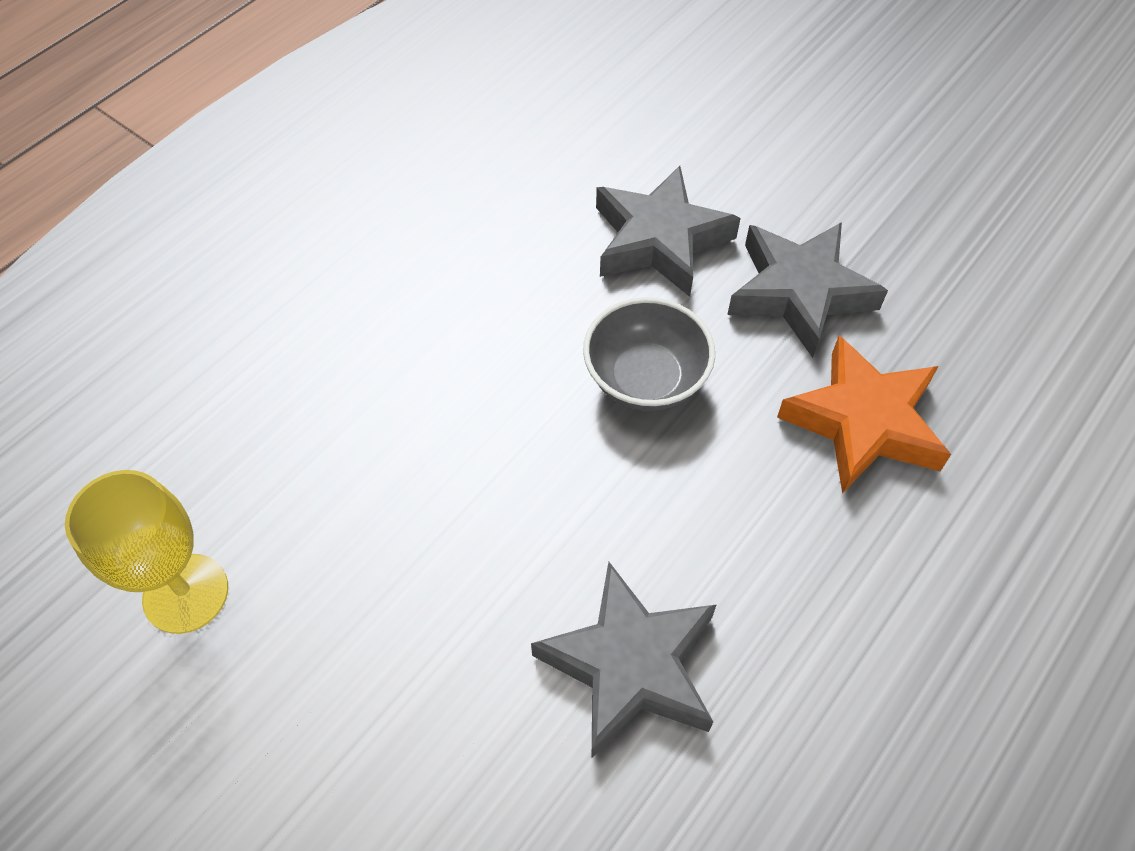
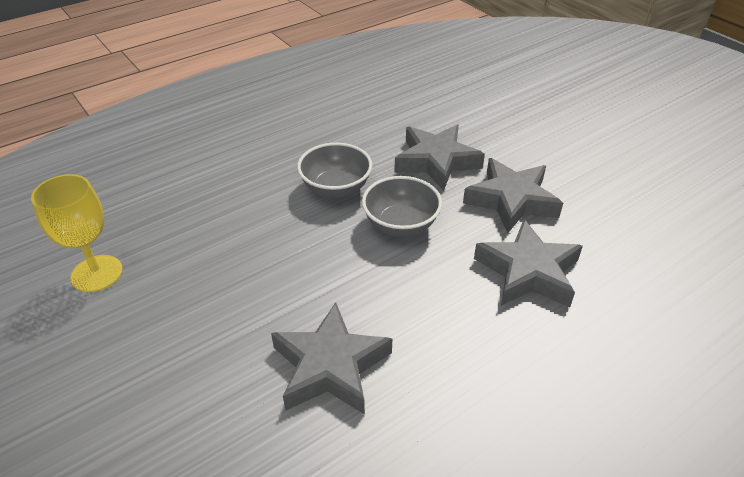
camera: 15 degrees right, 15 degrees down
(516, 330) = (336, 188): none -> grey bowl
(863, 422) = (528, 272): orange star -> grey star

